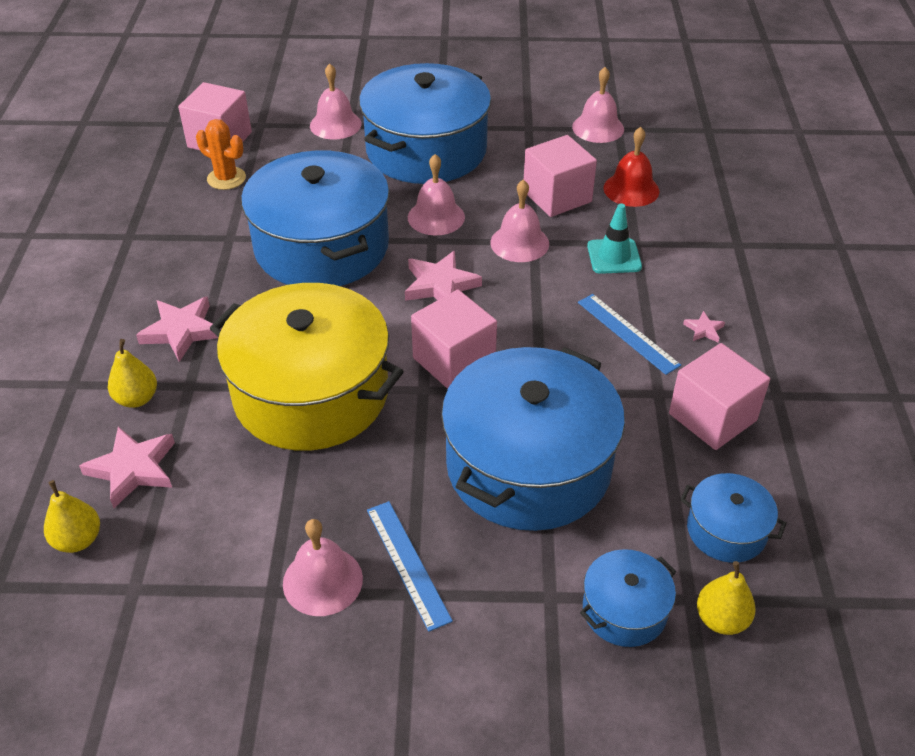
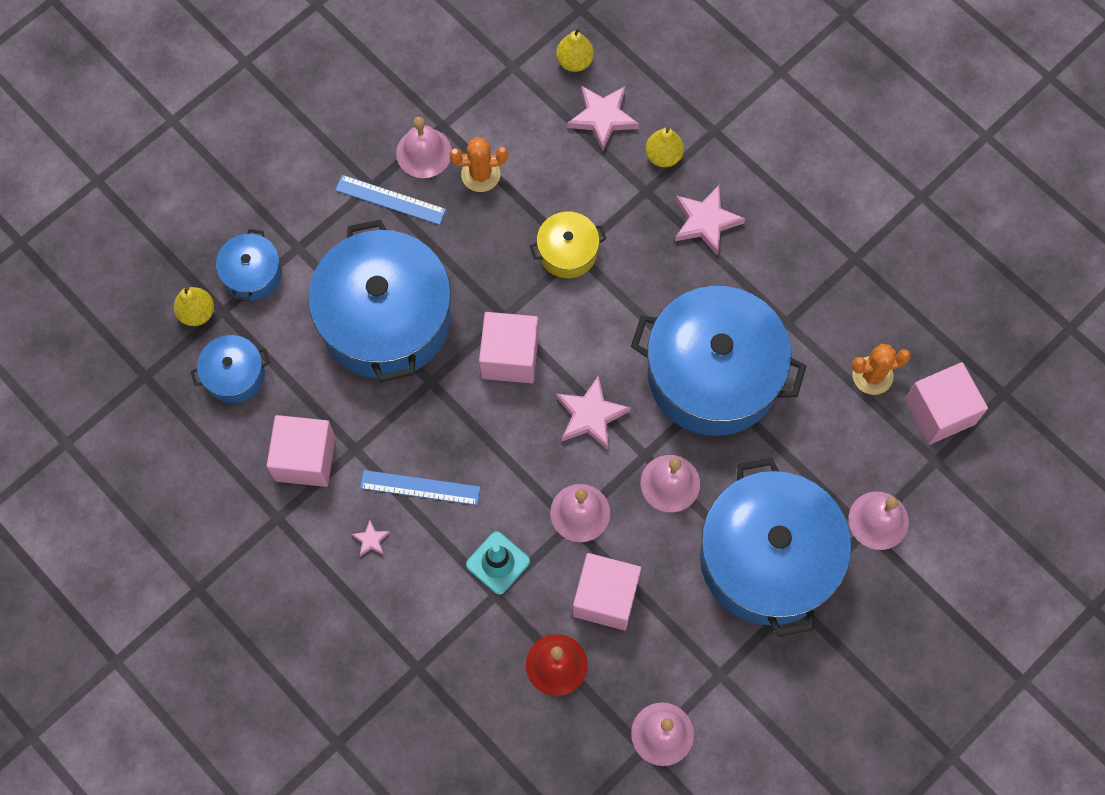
camera: 135 degrees right, 25 degrees up
(298, 513) = (480, 174): none -> orange cactus
(311, 394) = (567, 251): yellow pot -> yellow pot, size x0.46

